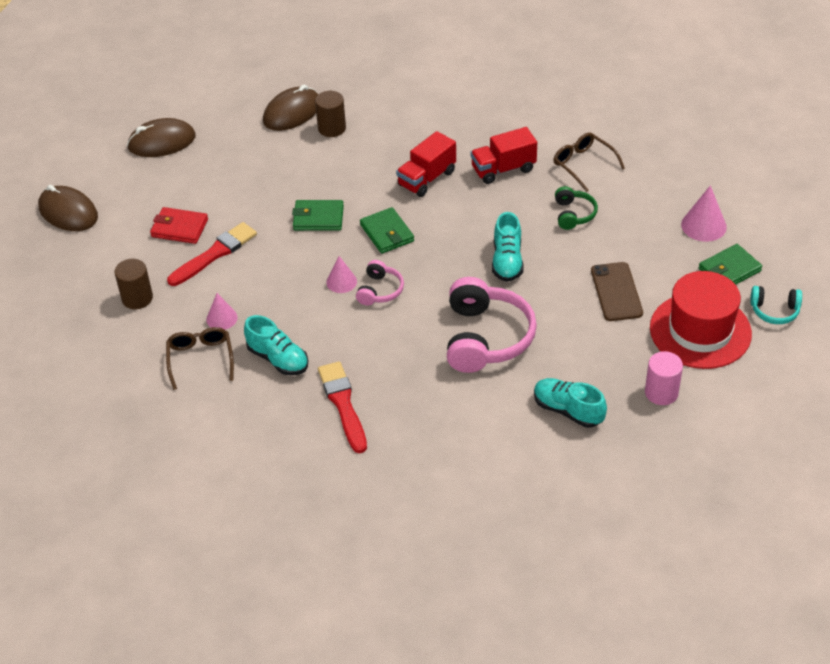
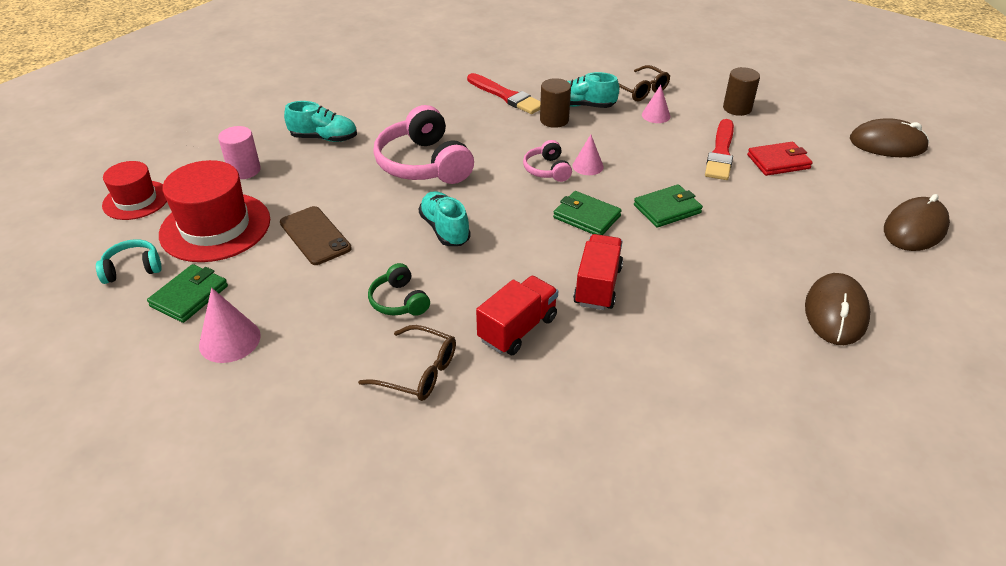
camera: 150 degrees right, 5 degrees down
(332, 128) = (766, 309): brown cylinder -> brown cylinder (554, 120)
(772, 390) = (136, 200): none -> red hat

